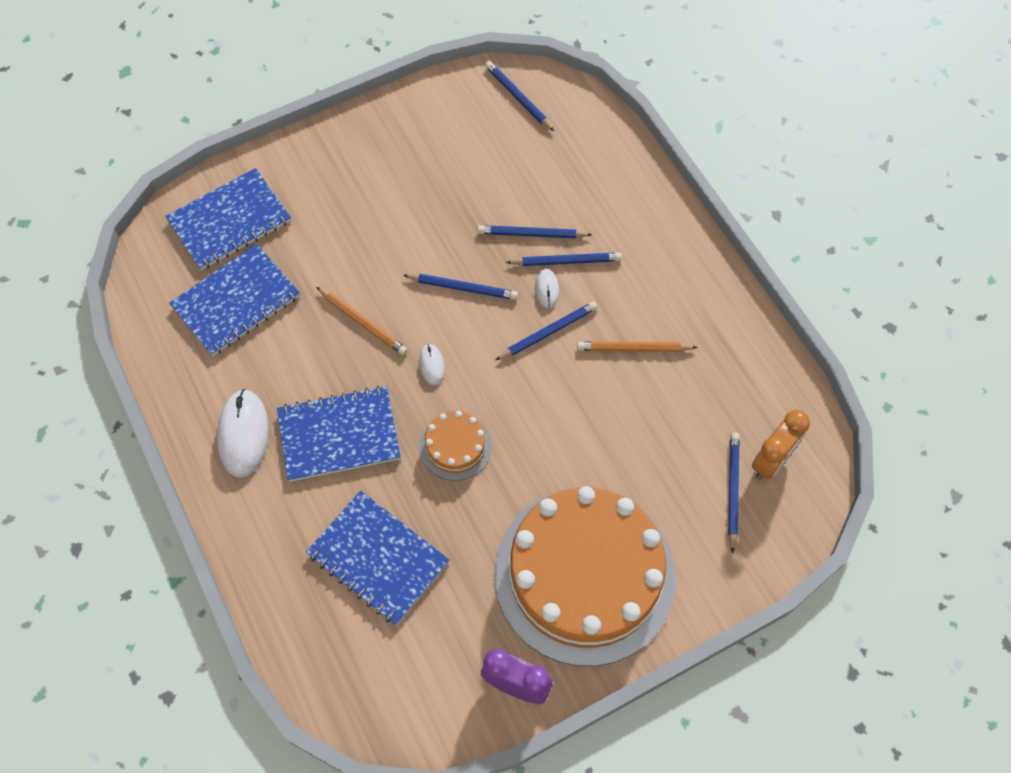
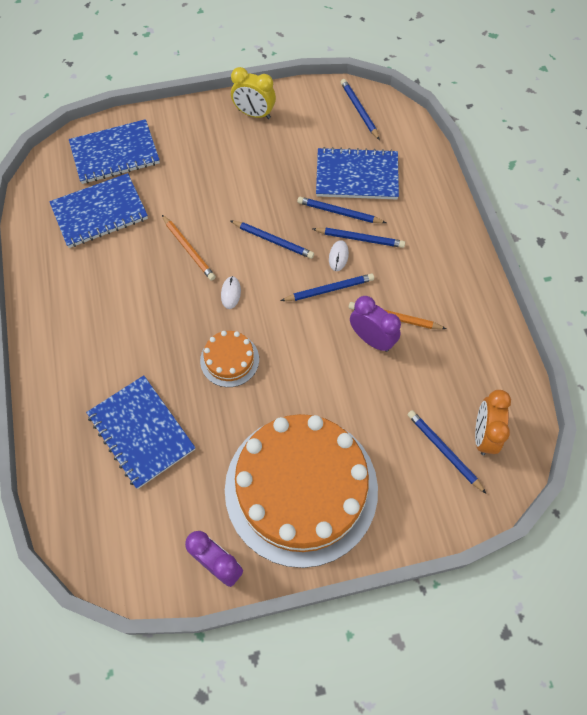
camera: 15 degrees right, 0 degrees up
(243, 434) = (71, 311): white mouse -> none
(339, 435) = (143, 329): blue notebook -> blue notebook (357, 176)
(389, 130) = (254, 114): none -> yellow clock
(615, 381) = (371, 339): none -> purple clock
(732, 490) = (444, 451): blue pencil -> blue pencil turned 60 degrees counterclockwise
(771, 460) = (483, 435): orange clock -> orange clock turned 135 degrees clockwise

